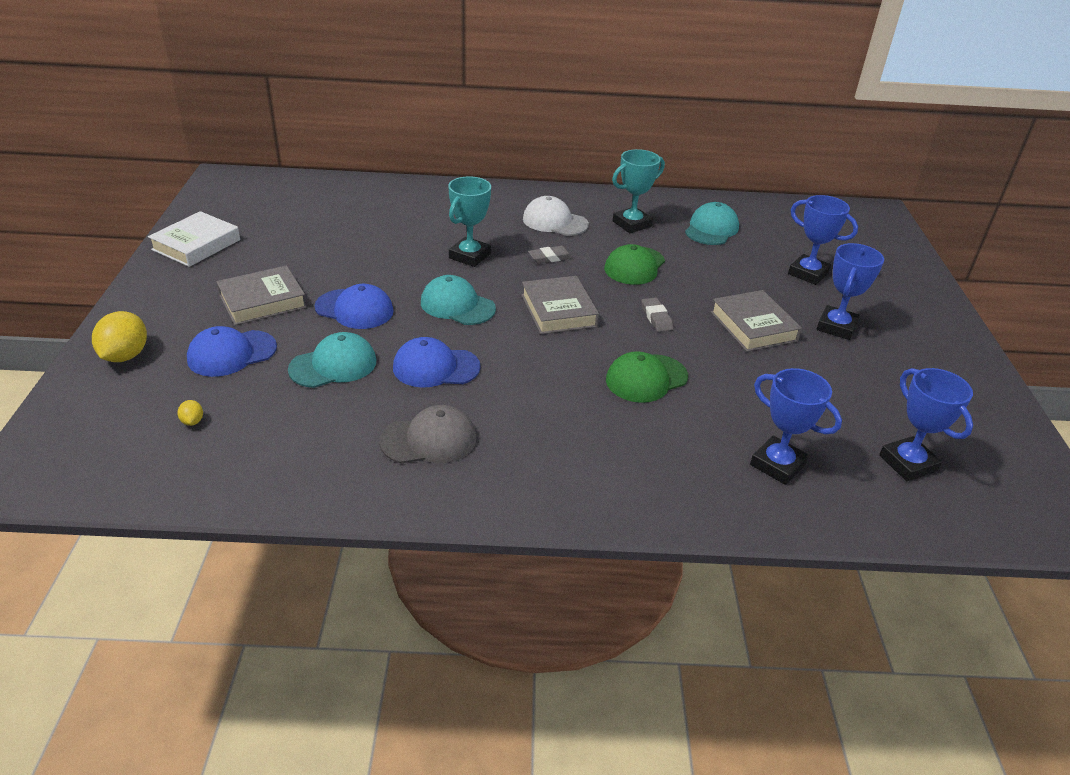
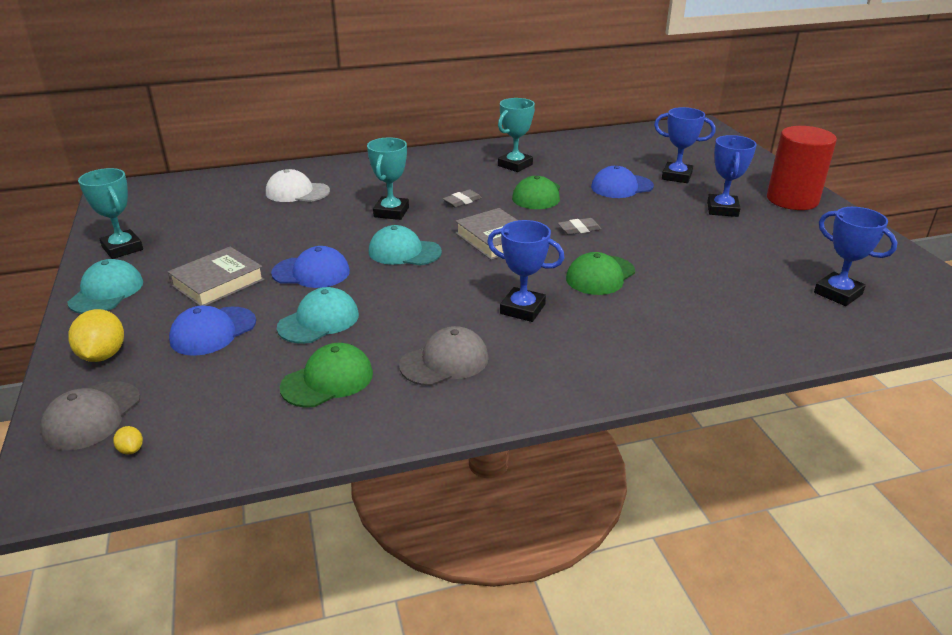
camera: 15 degrees left, 5 degrees down
(87, 416) = (92, 416): none -> grey cap
(192, 421) = (207, 396): yellow lemon -> yellow lemon (131, 449)
(196, 245) = (122, 248): white book -> turquoise trophy
(308, 432) = (328, 380): none -> green cap
(436, 367) = (415, 303): blue cap -> blue cap (621, 187)
(555, 222) = (449, 174): white cap -> white cap (297, 192)
(656, 317) = (579, 229): grey eraser -> grey eraser turned 75 degrees counterclockwise
(711, 229) = (581, 158): turquoise cap -> turquoise cap (106, 292)
(753, 326) = (659, 221): grey book -> none
(777, 465) = (743, 316): blue trophy -> blue trophy (522, 309)
(930, 331) = (792, 199): none -> red cylinder

